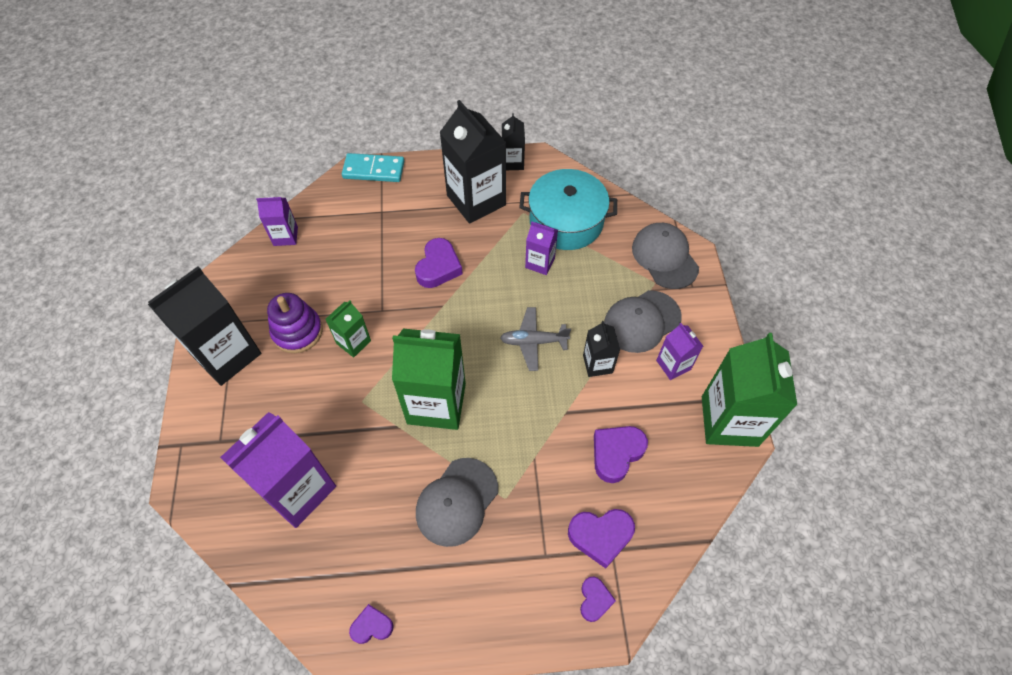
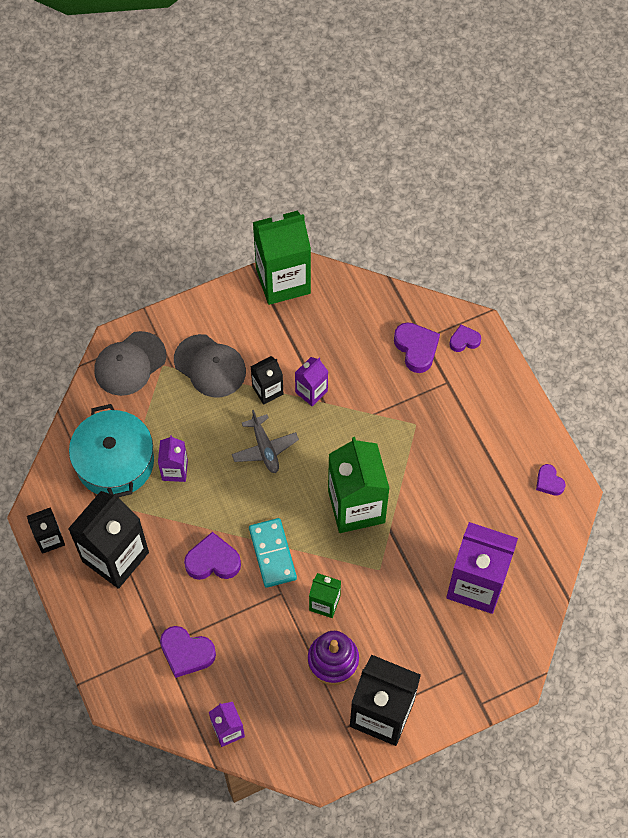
camera: 110 degrees left, 5 degrees up
(373, 170) = (107, 680): turquoise domino -> turquoise domino (272, 554)
(457, 501) = (433, 458): grey cap -> none
(616, 453) = (345, 355): purple heart -> purple heart (186, 653)
(673, 365) = (246, 332): purple carton -> purple carton (311, 392)

